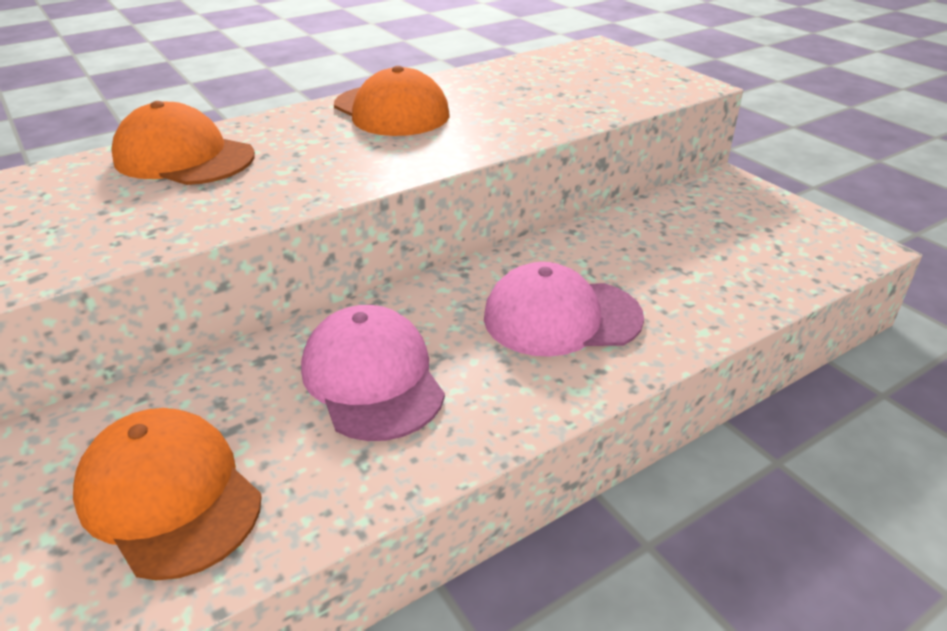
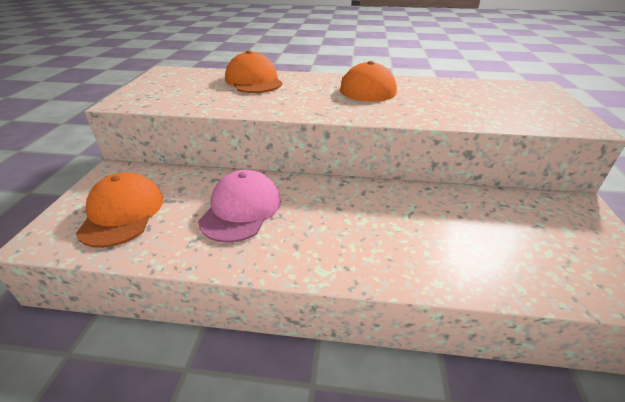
camera: 40 degrees right, 0 degrees up
(561, 317) = (361, 229): pink cap -> none

